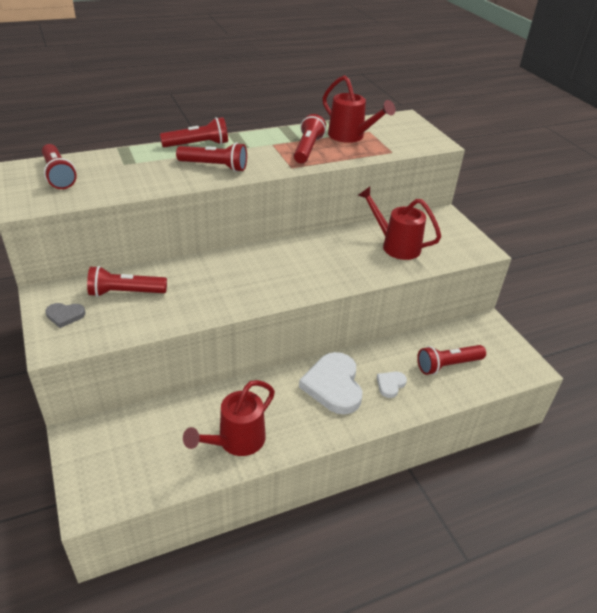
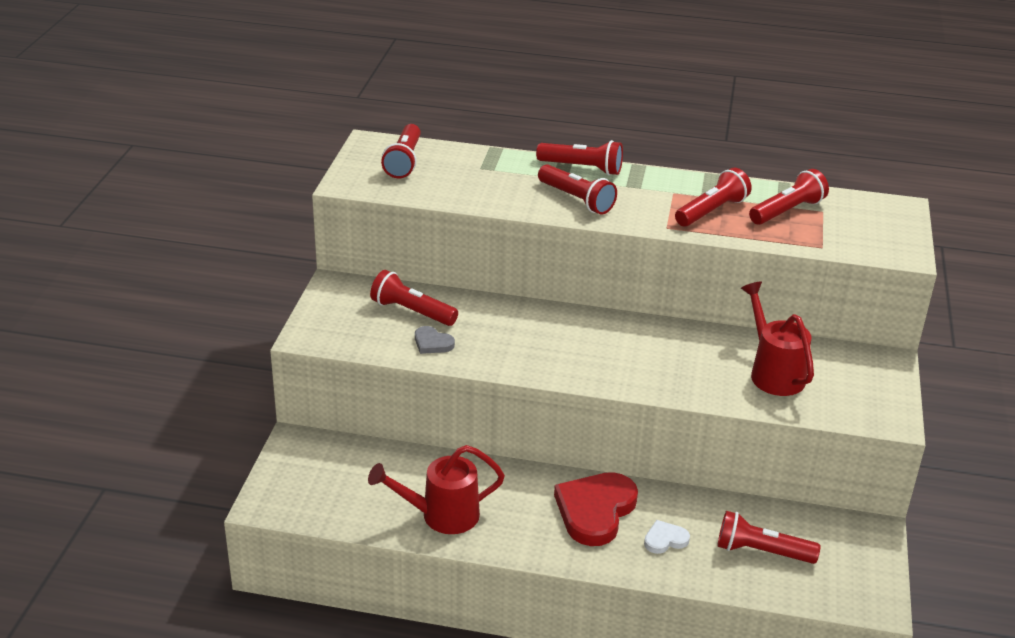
camera: 35 degrees right, 5 degrees down
(65, 315) = (338, 312): grey heart -> grey heart (432, 343)
(333, 385) = (595, 511): white heart -> red heart
(350, 136) = (787, 211): red watering can -> red flashlight

